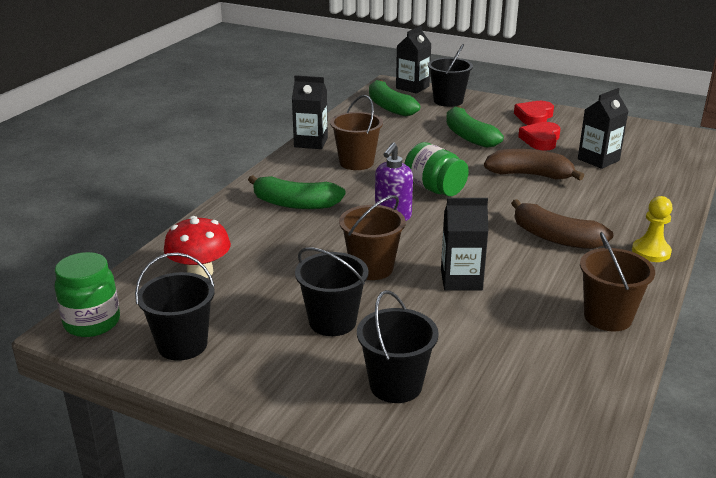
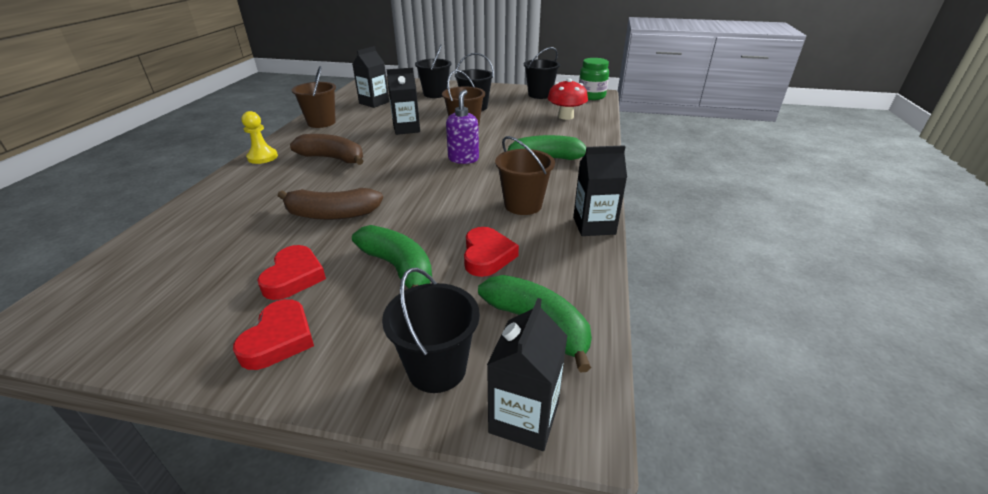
camera: 165 degrees right, 5 degrees up
(404, 135) = (487, 256): none -> red heart
(434, 189) = (433, 186): green jar -> none
(598, 160) = (234, 249): black carton -> black carton (374, 103)

